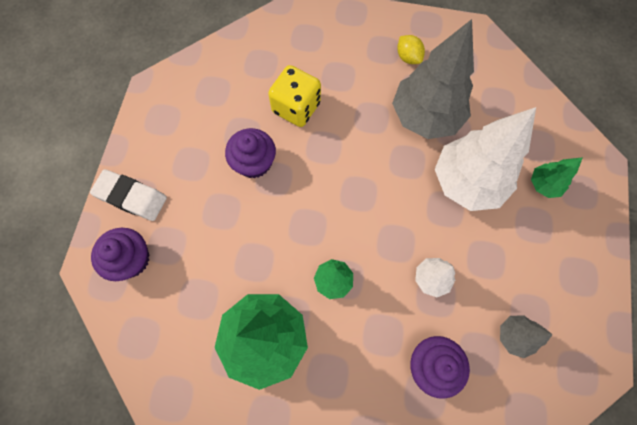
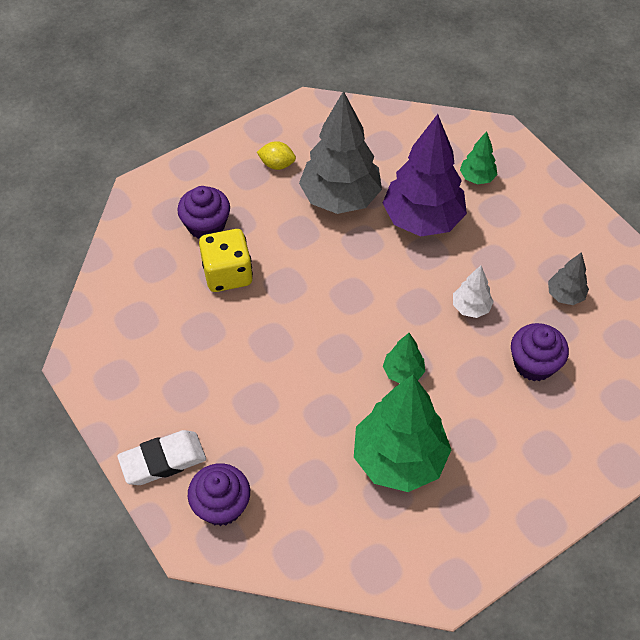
camera: 45 degrees left, 15 degrees down
(254, 162) = (240, 343): purple cupcake -> purple cupcake (206, 225)
(467, 182) = (422, 220): white tree -> purple tree

